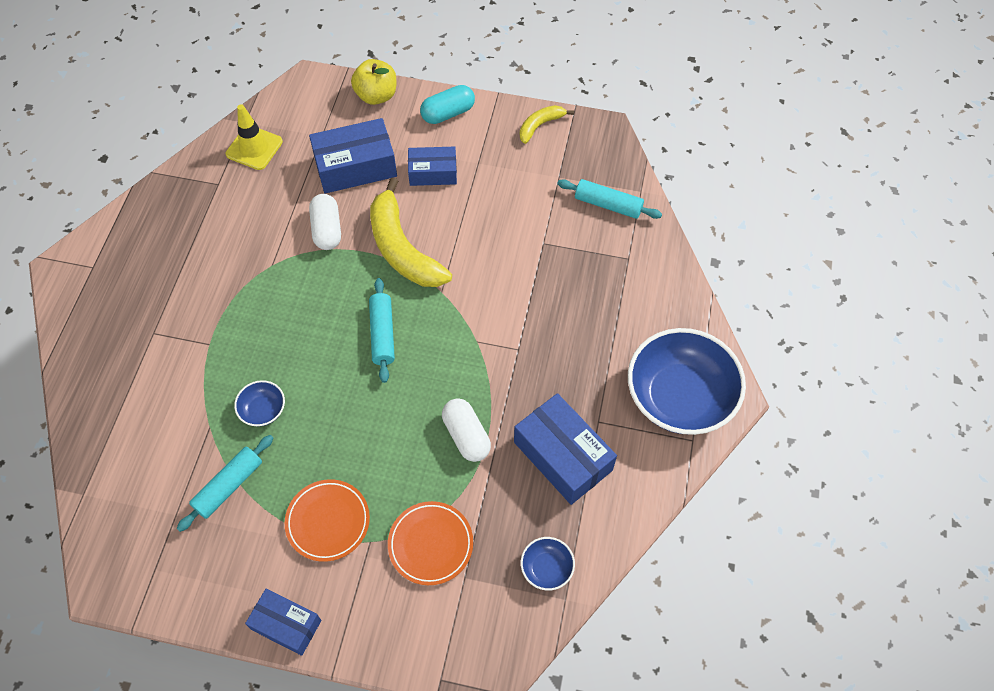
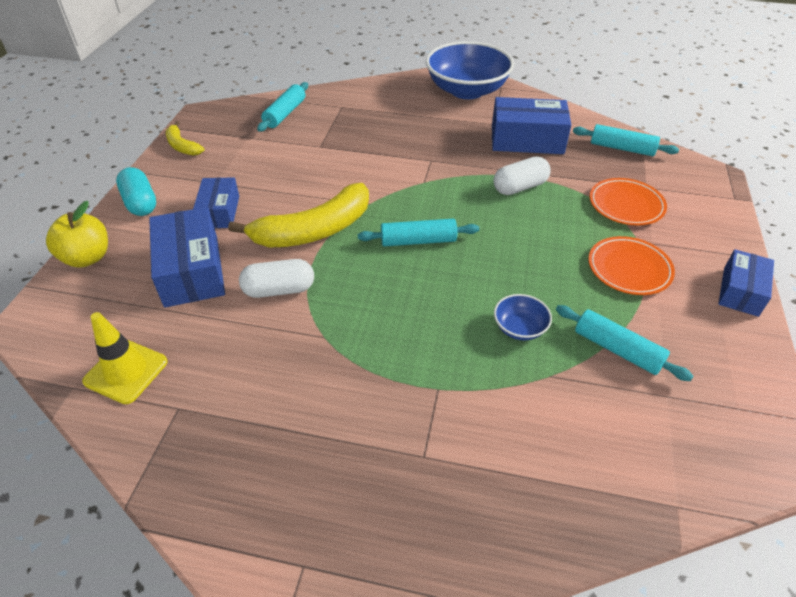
camera: 90 degrees left, 15 degrees down
(546, 568) = (622, 148): blue bowl -> turquoise rolling pin
(562, 456) = (527, 140): blue box -> blue box turned 45 degrees clockwise

